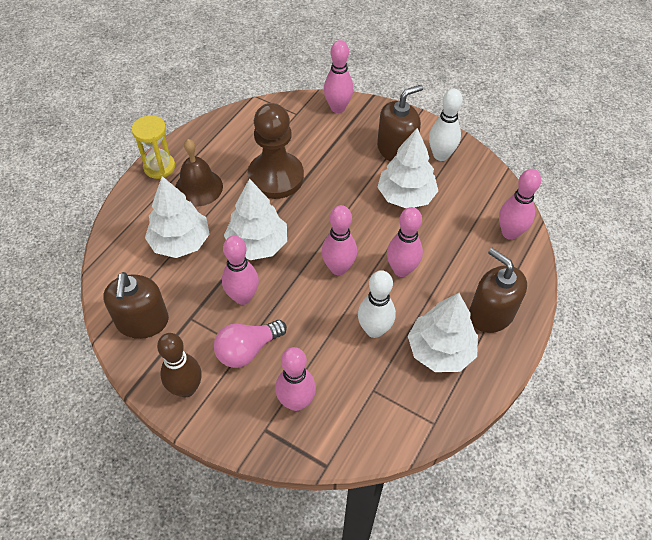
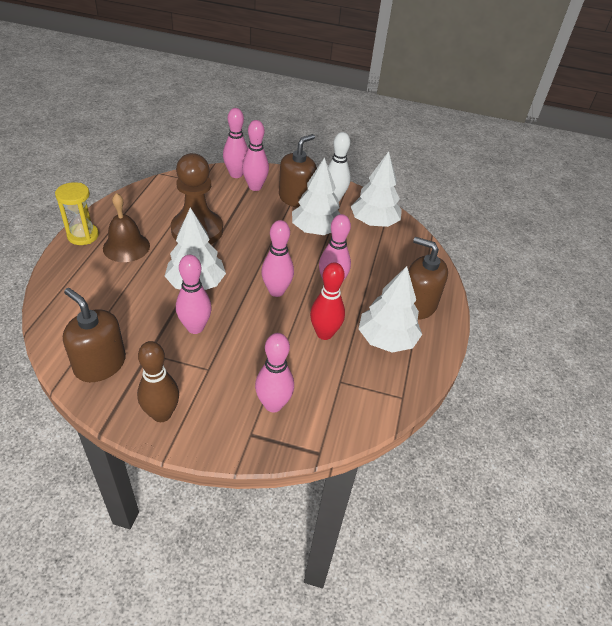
camera: 20 degrees left, 10 degrees down
(142, 321) = (100, 364): brown soap dispenser -> brown soap dispenser turned 150 degrees clockwise
(180, 242) = (120, 292): white tree -> white tree (374, 222)
(247, 350) = (213, 370): pink light bulb -> none
(374, 330) = (324, 333): white bowling pin -> red bowling pin
(510, 233) = (410, 245): pink bowling pin -> pink bowling pin (255, 187)

